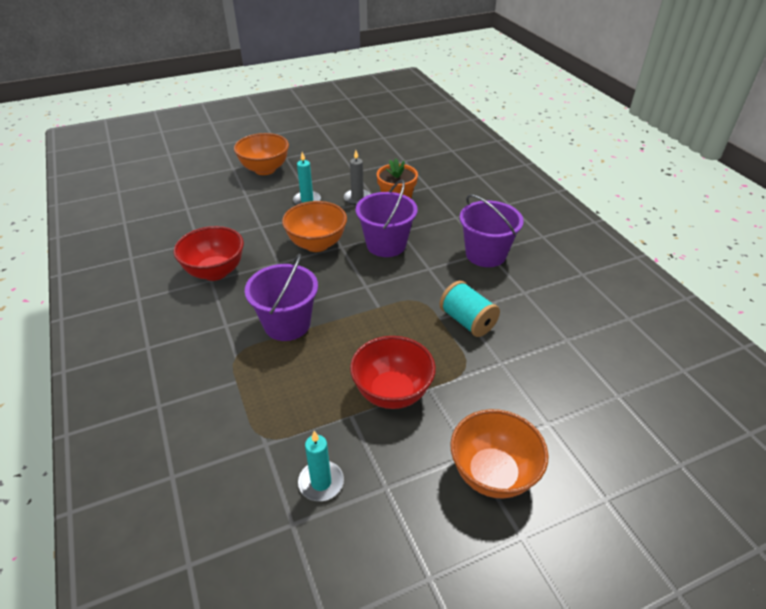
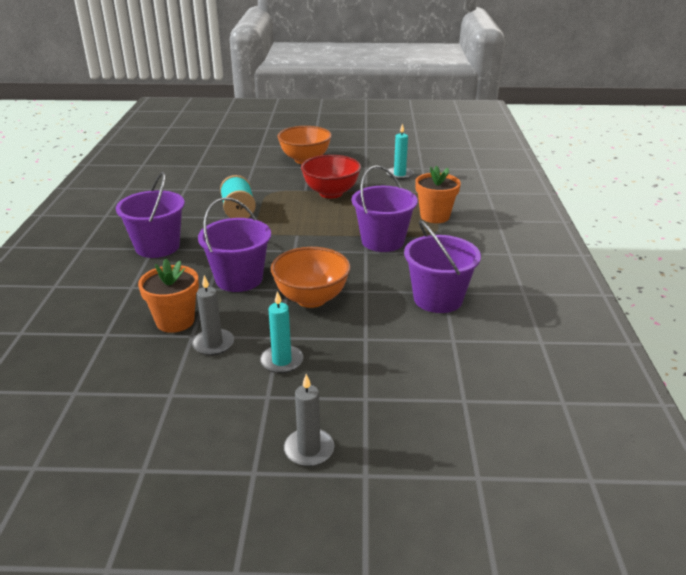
camera: 155 degrees left, 10 degrees down
(215, 272) = (438, 299): red bowl -> purple bucket
(240, 387) = (435, 216): none -> orange flower pot
(265, 169) = (309, 449): orange bowl -> grey candle

